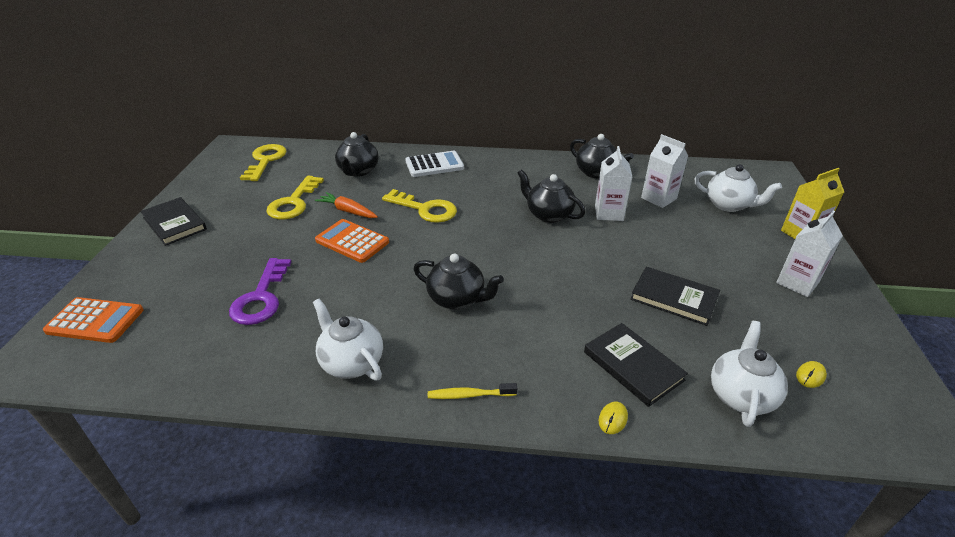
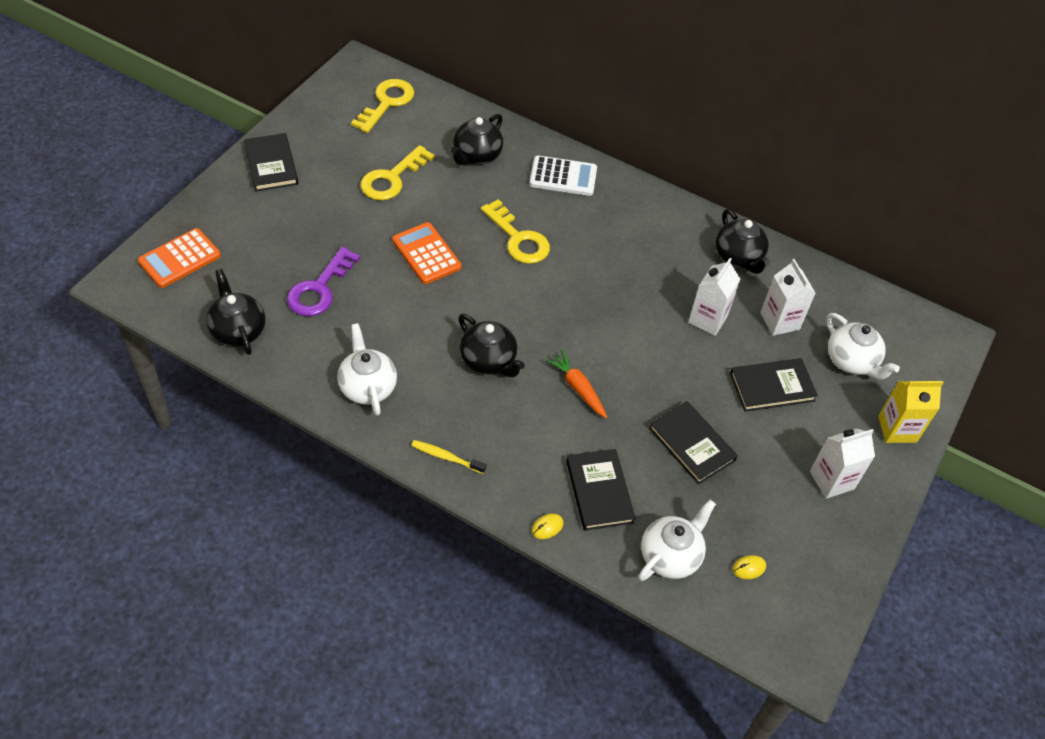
camera: 20 degrees right, 15 degrees up
(95, 321) = (180, 259): orange calculator -> orange calculator turned 105 degrees clockwise
(348, 211) = (440, 211): orange carrot -> orange carrot (577, 388)
(548, 215) = (641, 296): black teapot -> black teapot (238, 330)
(693, 238) = (772, 387): none -> black book

